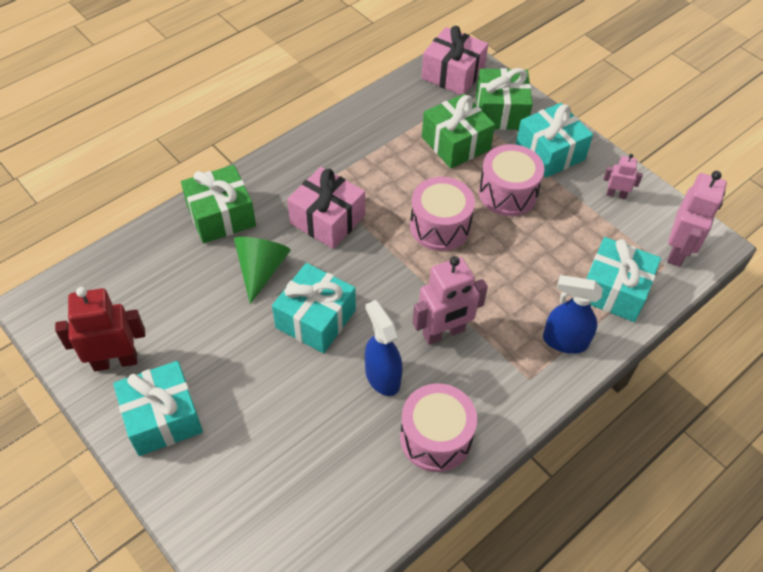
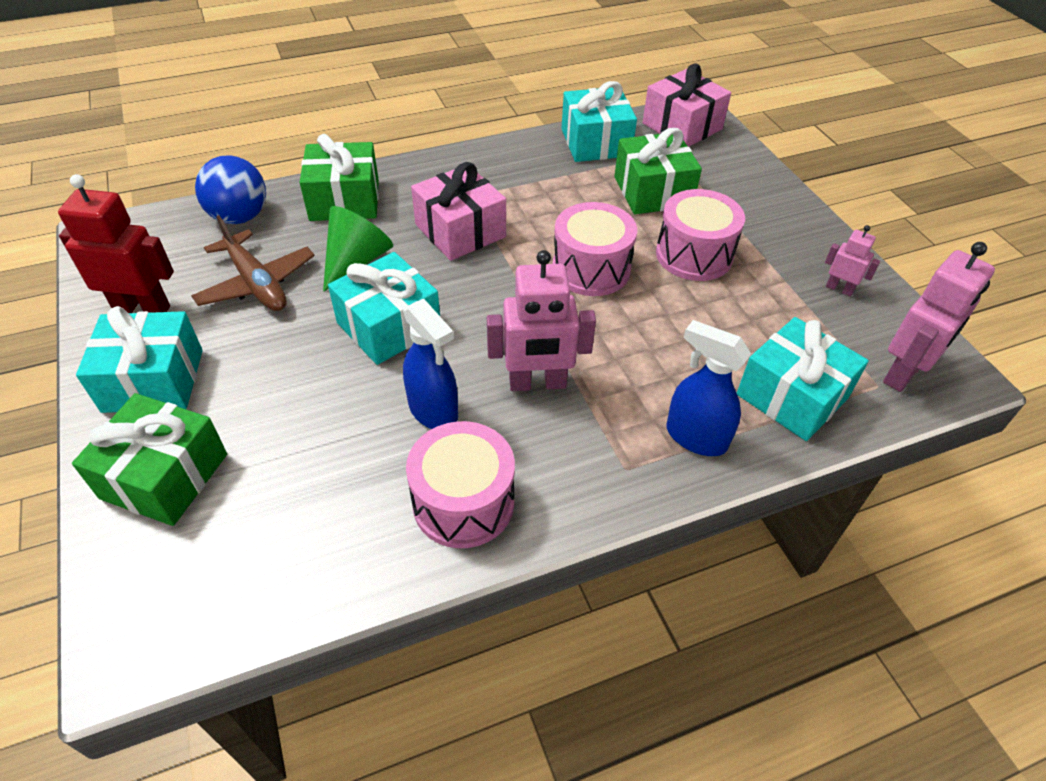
camera: 20 degrees right, 5 degrees down
(144, 255) = (240, 217): none -> blue ball
(194, 312) = (257, 284): none -> brown plane
(382, 377) = (433, 411): blue spray bottle -> blue spray bottle turned 150 degrees clockwise
(500, 112) = (723, 173): green gift -> green gift (165, 476)
(550, 152) = (768, 225): turquoise gift -> turquoise gift (595, 142)

